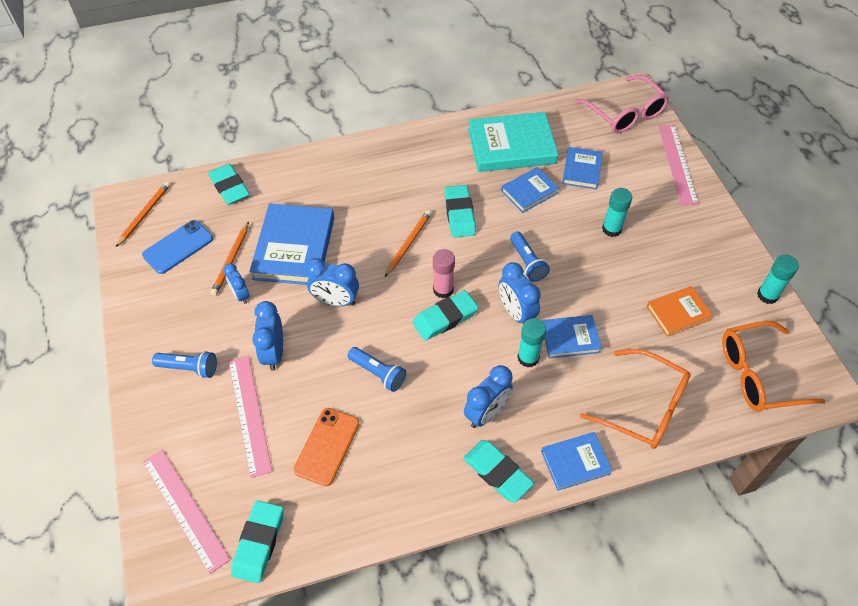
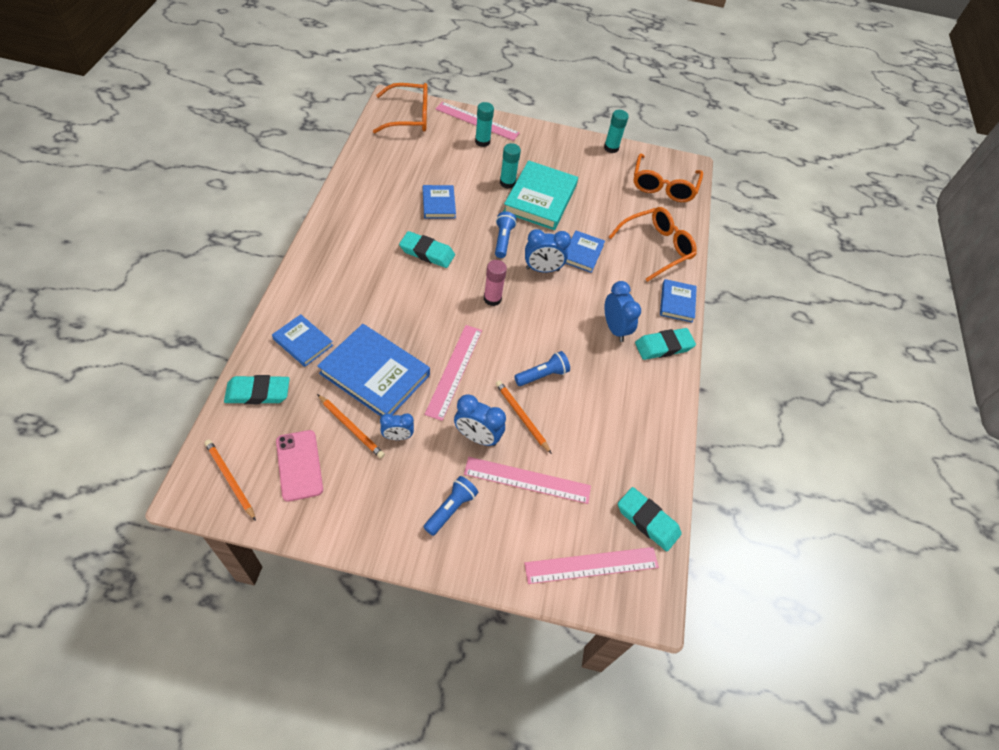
camera: 70 degrees left, 0 degrees up
(178, 247) = (299, 465): blue phone -> pink phone
(327, 446) = (588, 438): orange phone -> none
(335, 301) = (454, 371): blue clock -> pink ruler
(408, 243) = (431, 297): orange pencil -> orange pencil (521, 417)
(445, 318) = (519, 310): turquoise eraser -> none
(511, 146) = (384, 189): turquoise book -> turquoise book (540, 199)
(527, 262) = (503, 240): blue flashlight -> blue flashlight turned 90 degrees counterclockwise
(528, 358) = (584, 283): turquoise glue stick -> turquoise glue stick (482, 141)
(581, 170) = (442, 167): blue book -> blue book (303, 342)
(625, 114) = (409, 117): pink glasses -> orange glasses
(678, 313) = (597, 192): orange book -> none

